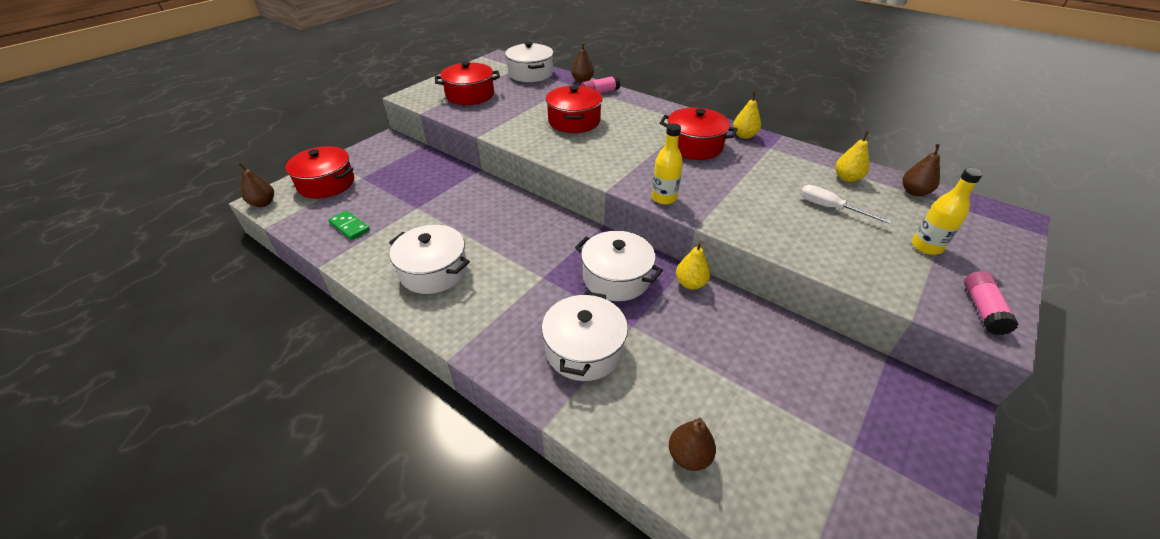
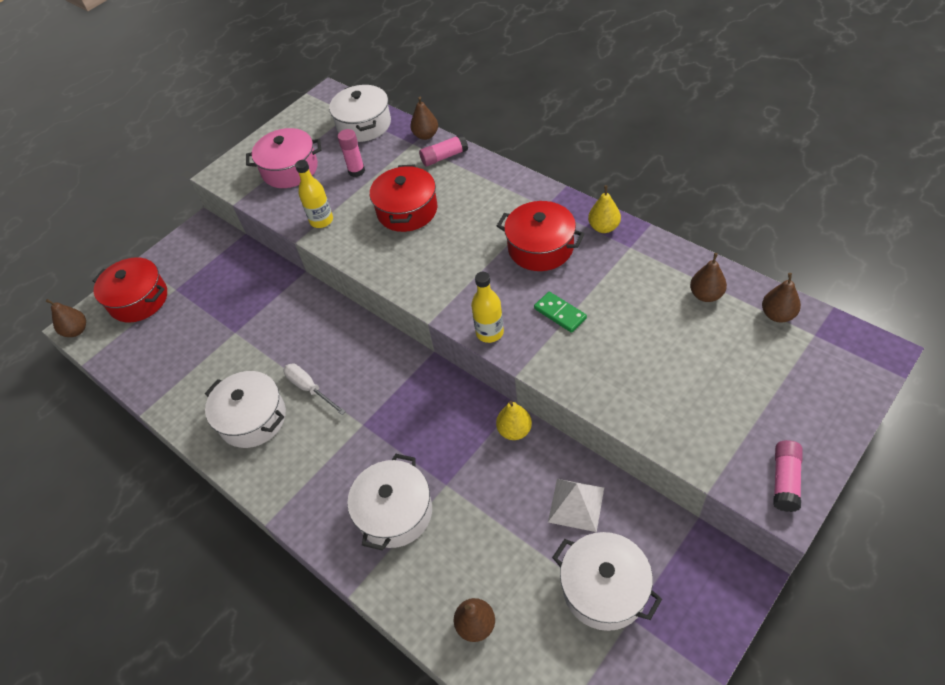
camera: 10 degrees right, 10 degrees up
(349, 227) = (166, 361): green domino -> green domino (560, 313)
(470, 95) = (290, 169): red pot -> pink pot
(527, 98) = (356, 171): none -> pink glue stick
(616, 278) = (438, 424): white pot -> white pot (604, 589)
(766, 343) = (576, 504): none -> white pyramid
(830, 208) = (671, 342): white screwdriver -> white screwdriver (309, 388)
(847, 178) = (706, 295): yellow pear -> brown pear
(926, 246) = (759, 397): yellow bottle -> yellow bottle (321, 220)

